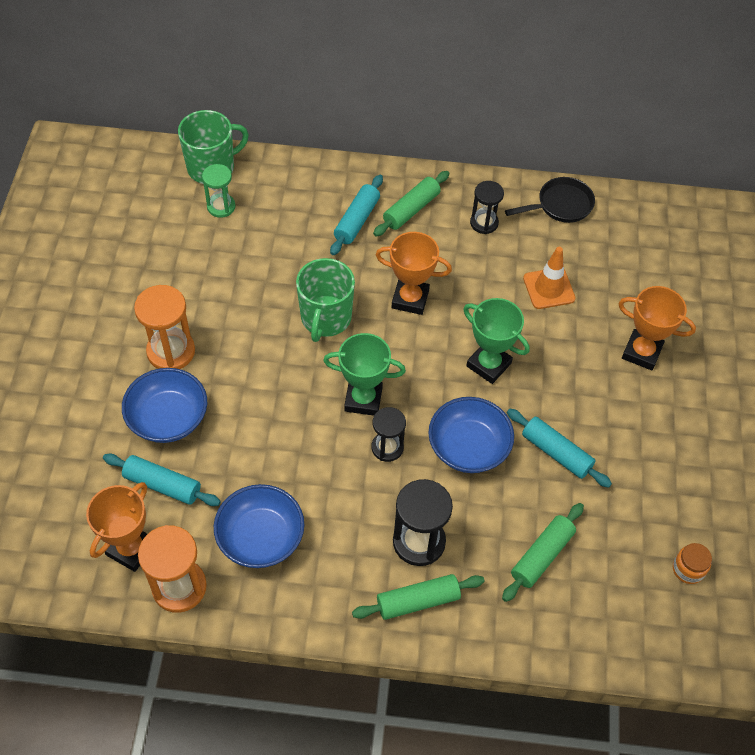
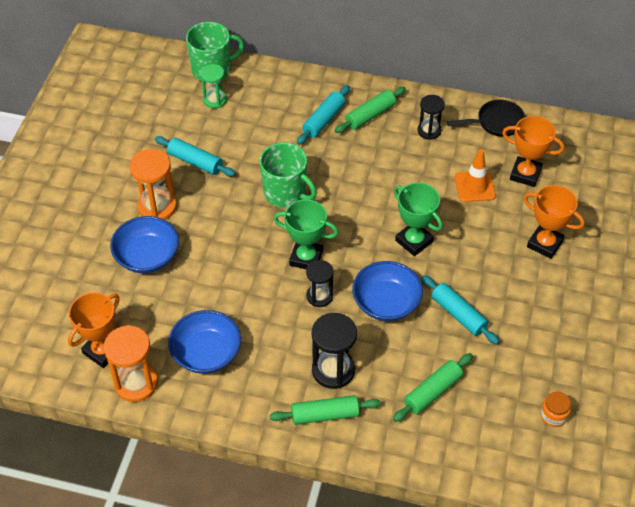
camera: 10 degrees right, 5 degrees down
(162, 485) = (135, 306): turquoise rolling pin -> turquoise rolling pin (195, 162)
(325, 318) = (285, 193): green mug -> green mug turned 75 degrees counterclockwise
(410, 299) = (357, 184): orange trophy -> orange trophy (525, 174)

